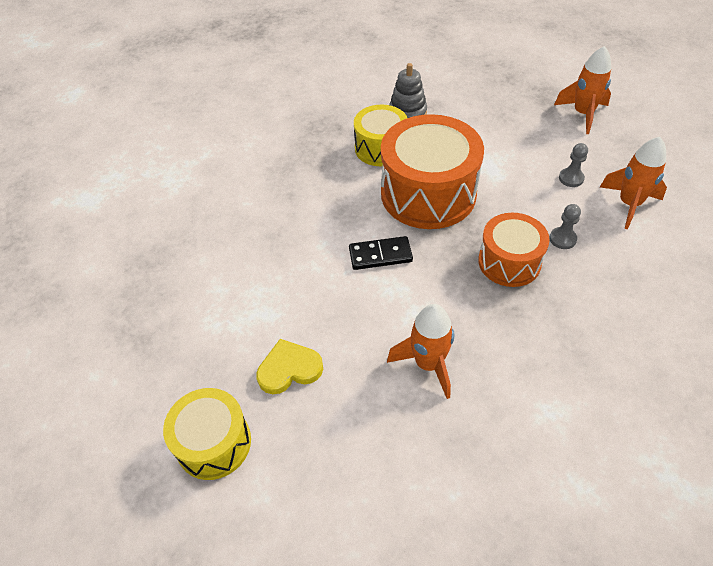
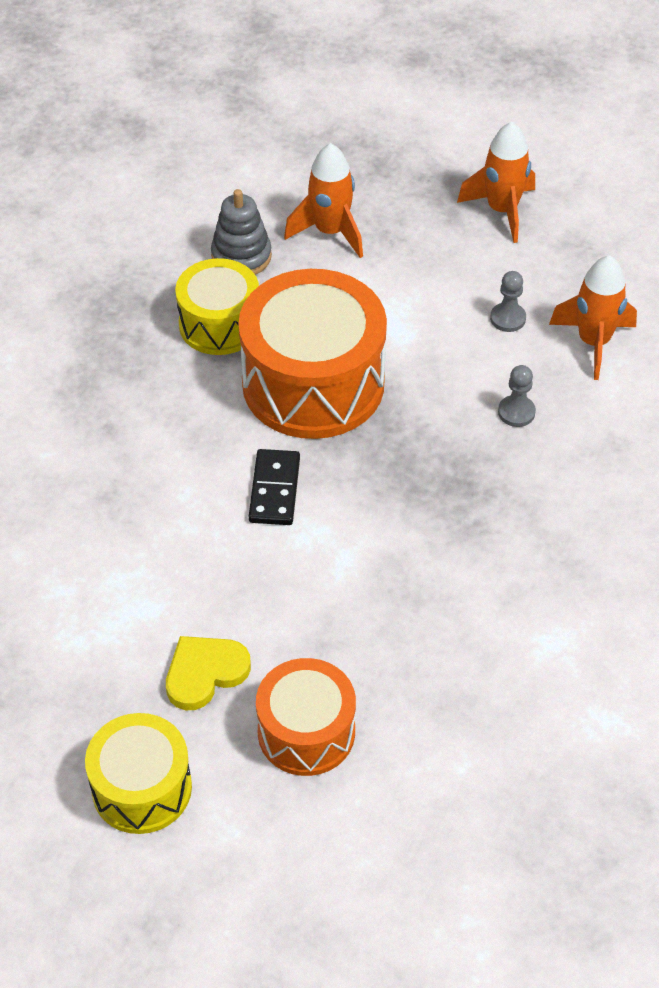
camera: 20 degrees left, 0 degrees up
(380, 255) = (274, 490): black domino -> black domino turned 60 degrees counterclockwise
(428, 364) = (385, 622): orange rocket -> orange rocket (330, 232)
(509, 262) = (453, 461): orange drum -> orange drum (306, 732)

